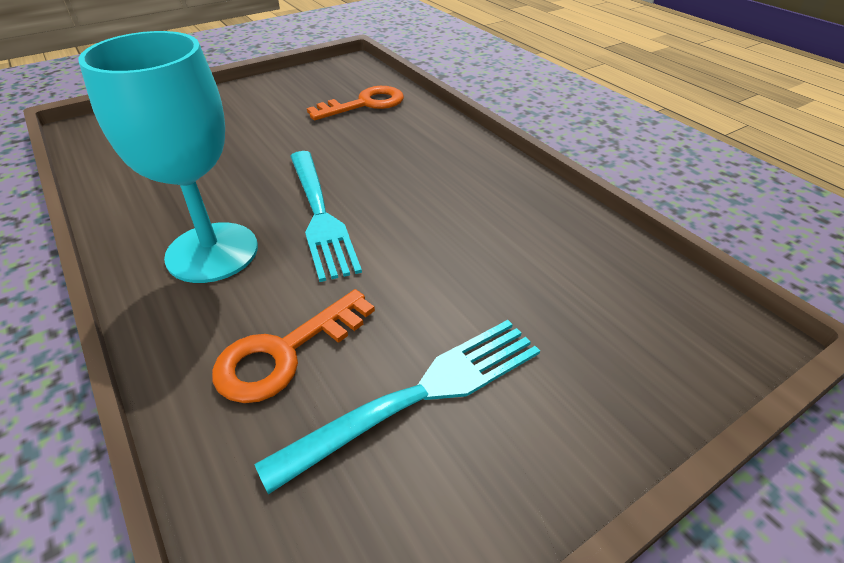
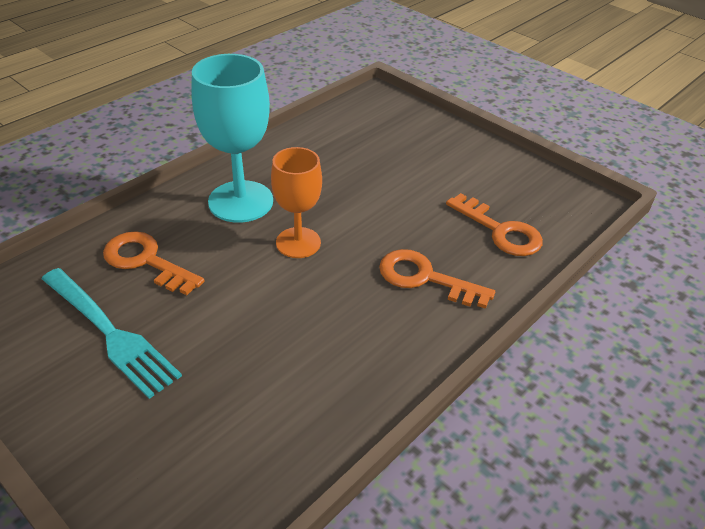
camera: 75 degrees right, 0 degrees up
(320, 214) = (298, 243): turquoise fork -> orange goblet
(409, 148) = (425, 278): none -> orange key

